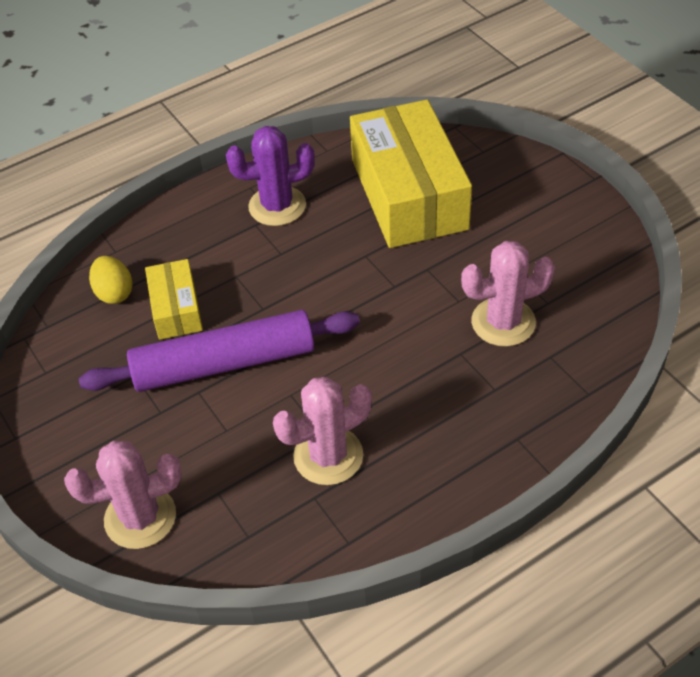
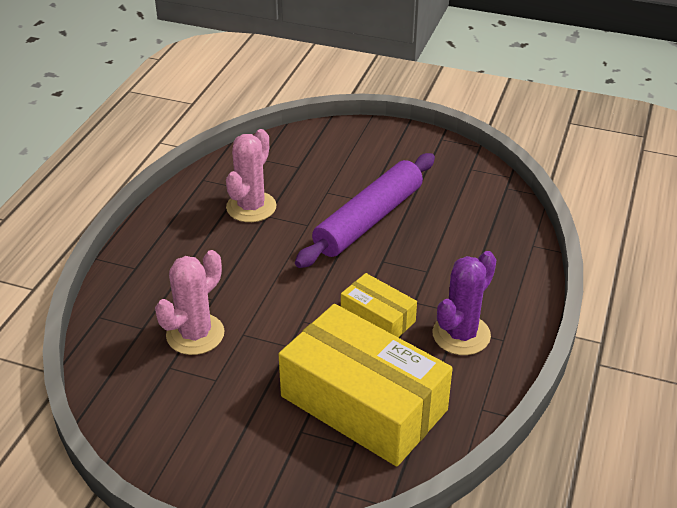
camera: 140 degrees right, 10 degrees down
(114, 293) = (493, 222): yellow egg -> none
(140, 517) = (328, 141): pink cactus -> none
(176, 309) = (440, 233): yellow box -> yellow box (378, 317)

